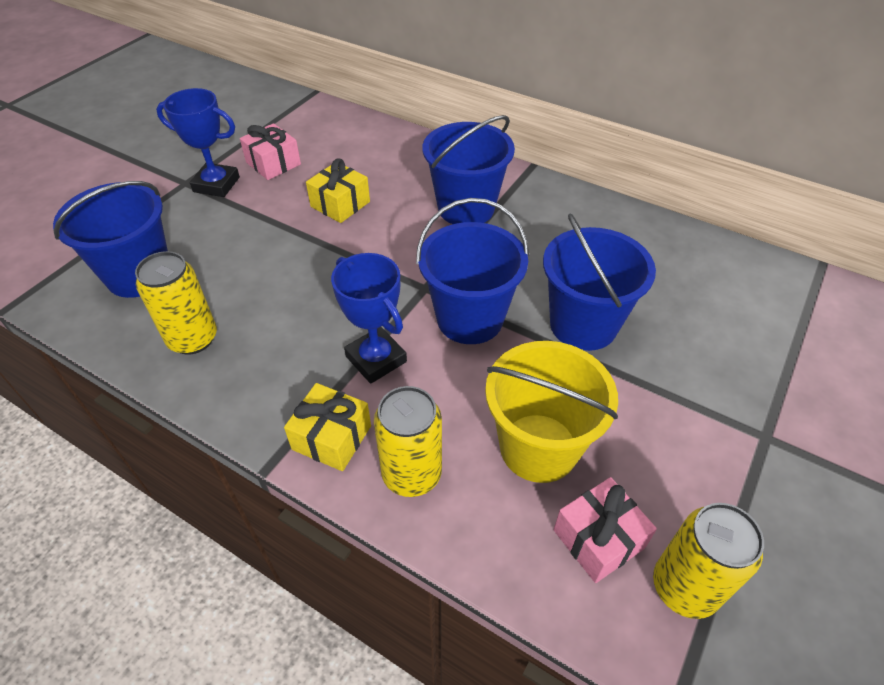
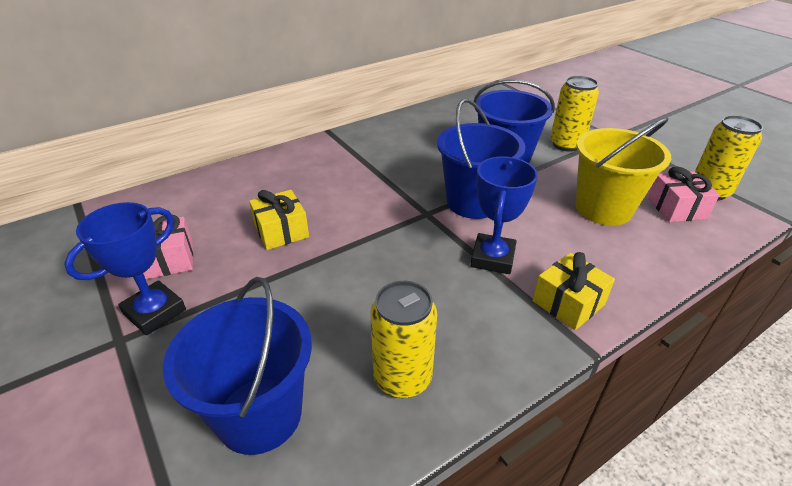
camera: 65 degrees left, 10 degrees down
(376, 359) = (492, 258): blue trophy -> blue trophy turned 60 degrees counterclockwise
(411, 474) = (614, 269): yellow can -> yellow can (566, 144)
(466, 208) = (350, 170): blue bucket -> none

